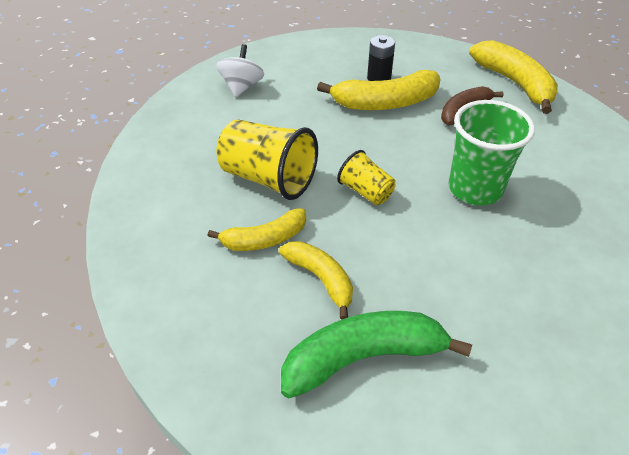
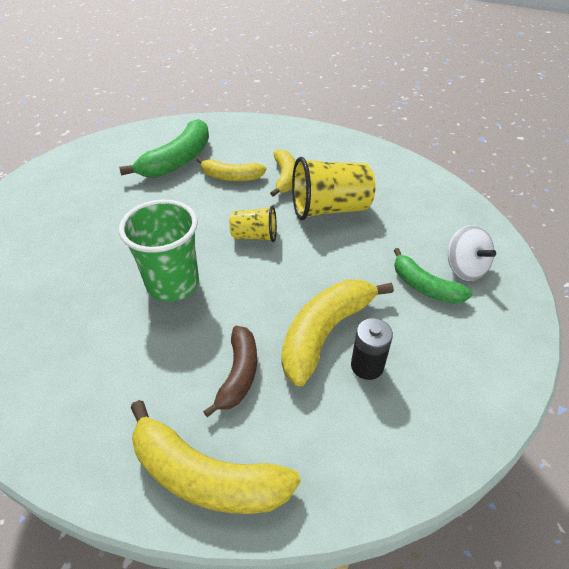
camera: 140 degrees right, 0 degrees up
(264, 239) = (285, 178): yellow banana -> yellow banana turned 150 degrees clockwise
(285, 92) = (424, 286): none -> green banana

